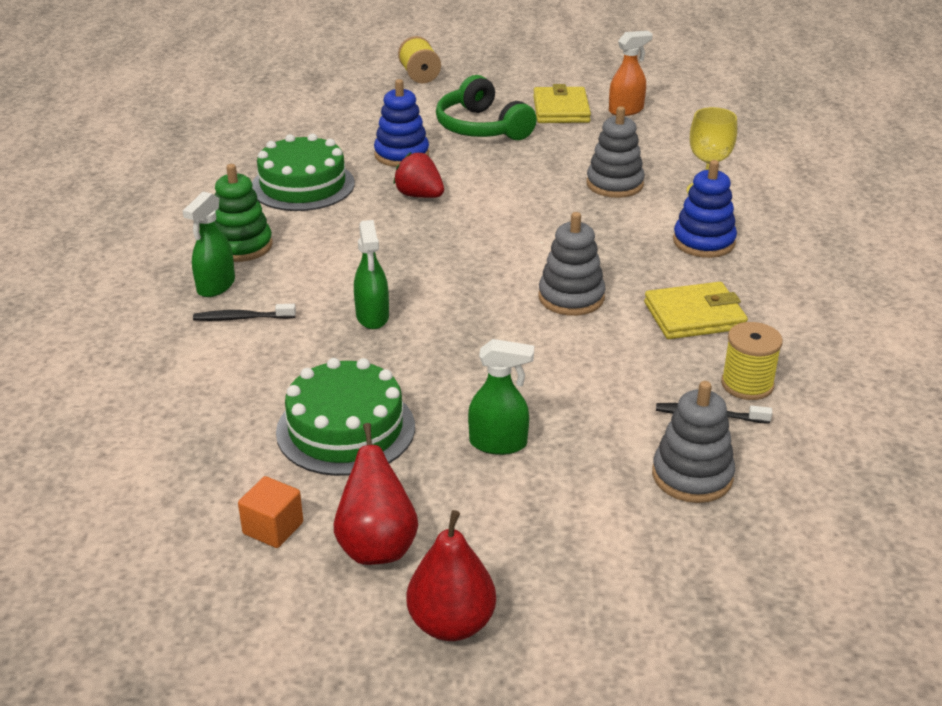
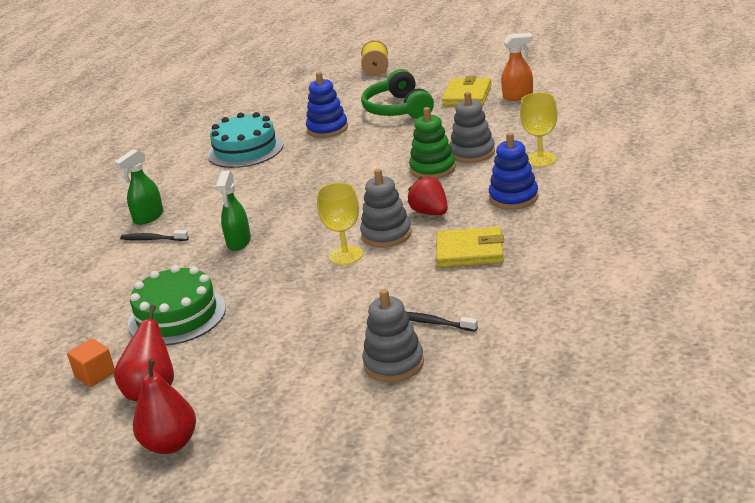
camera: 20 degrees right, 5 degrees down
(241, 246) = (180, 191): green stacking toy -> green stacking toy (432, 169)
(303, 185) = (245, 150): green cake -> turquoise cake
(419, 196) = (322, 158): red strawberry -> red strawberry (430, 213)
(498, 443) = (272, 332): green spray bottle -> none
(534, 328) = (345, 255): none -> yellow goblet
(747, 384) = (477, 303): yellow spool -> none

